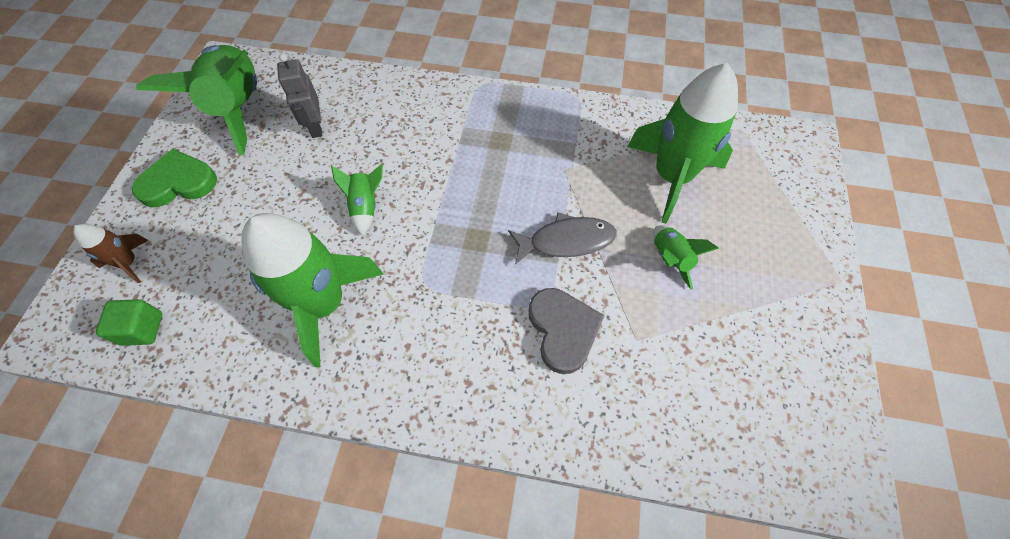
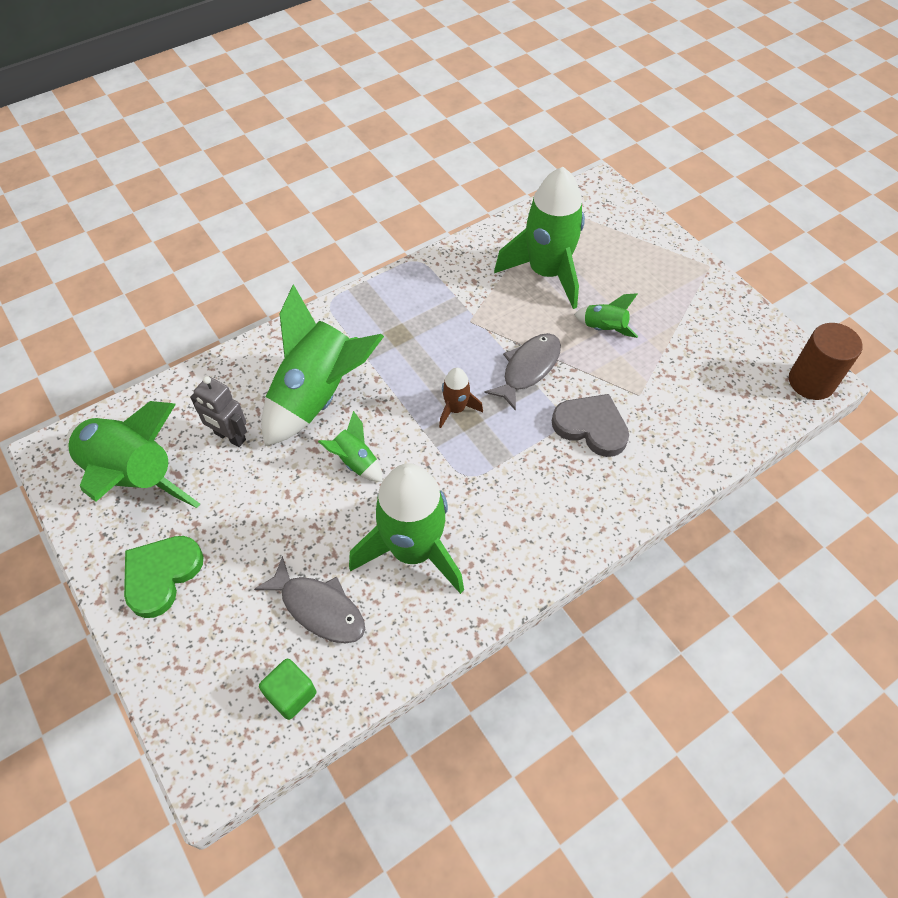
camera: 45 degrees left, 5 degrees down
(129, 262) = (207, 666): brown rocket -> brown rocket (456, 409)
(225, 287) = (319, 608): none -> grey fish
(397, 142) = (318, 396): none -> green rocket
(833, 478) = (811, 382): none -> brown cylinder

